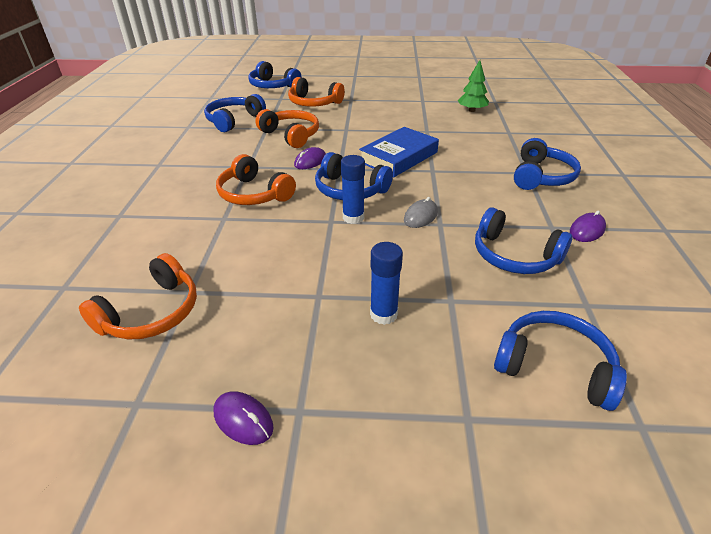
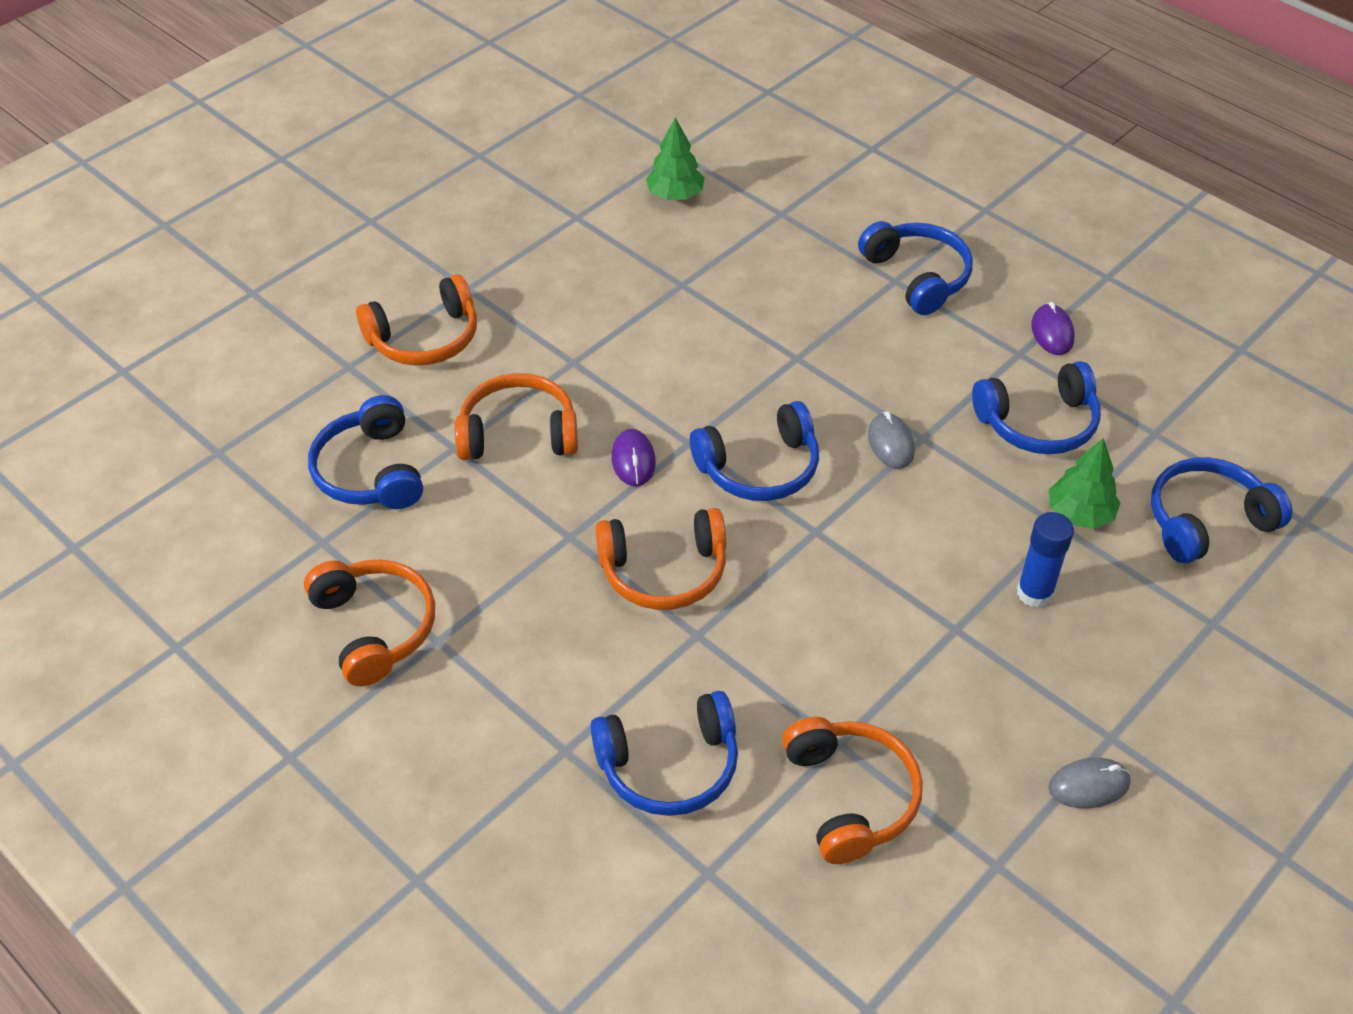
camera: 50 degrees left, 10 degrees up
(153, 151) = (375, 627): none -> orange headphones
(243, 420) = (1089, 785): purple mouse -> grey mouse
(273, 86) = (275, 345): blue headphones -> blue headphones (669, 766)
(353, 217) = (830, 505): blue glue stick -> none
(399, 157) = (726, 364): blue book -> none
(471, 303) = (1079, 514): none -> green tree

